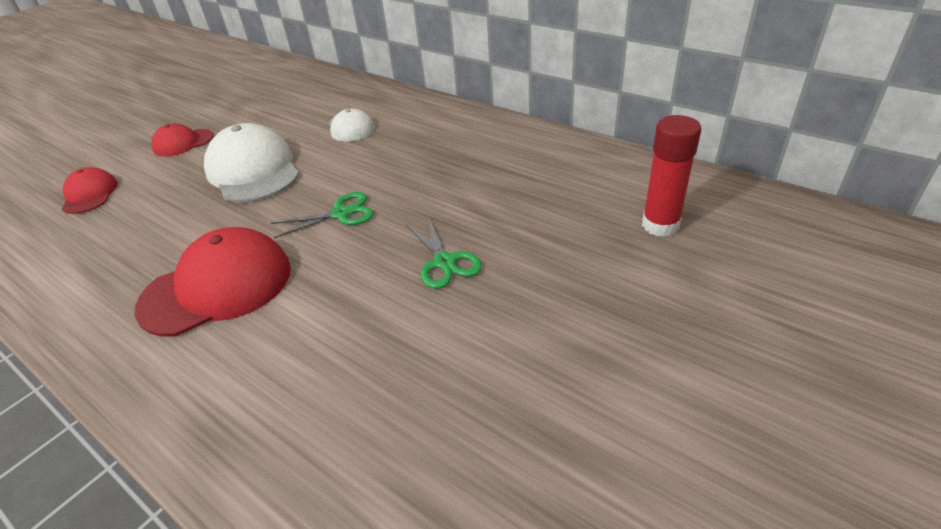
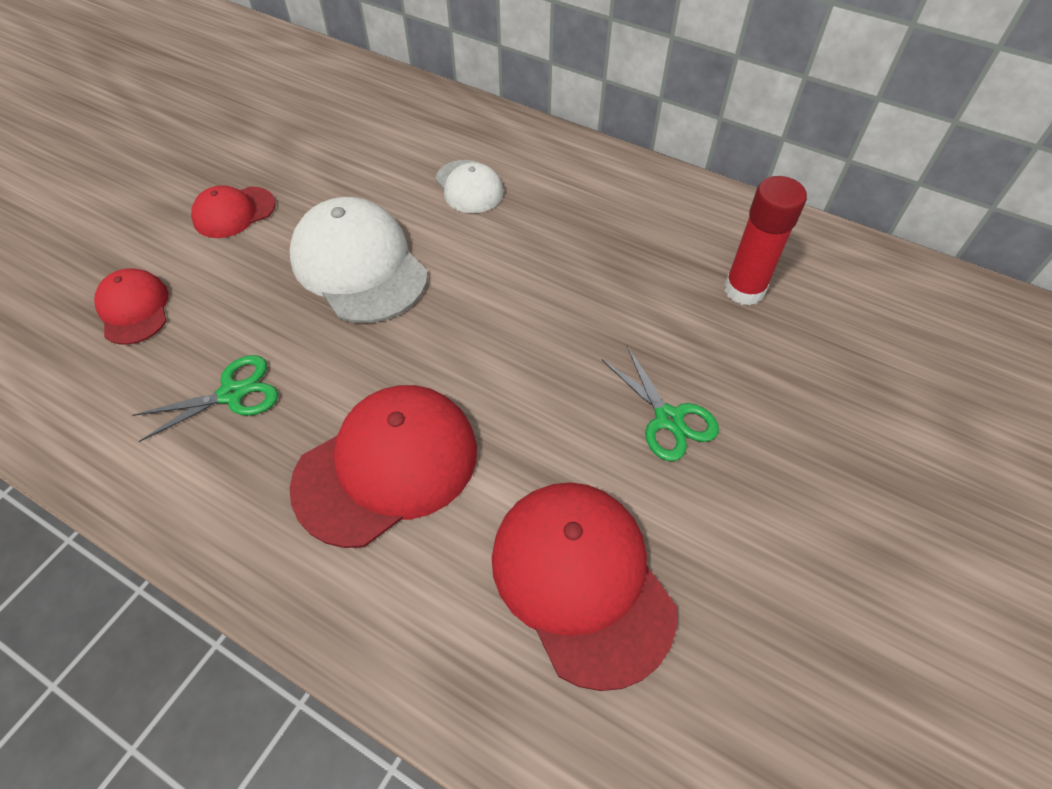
camera: 10 degrees left, 15 degrees up
(333, 365) = (581, 580): none -> red cap
(340, 214) = (508, 341): green scissors -> green scissors (232, 394)
(660, 225) = (912, 356): red glue stick -> red glue stick (744, 290)

